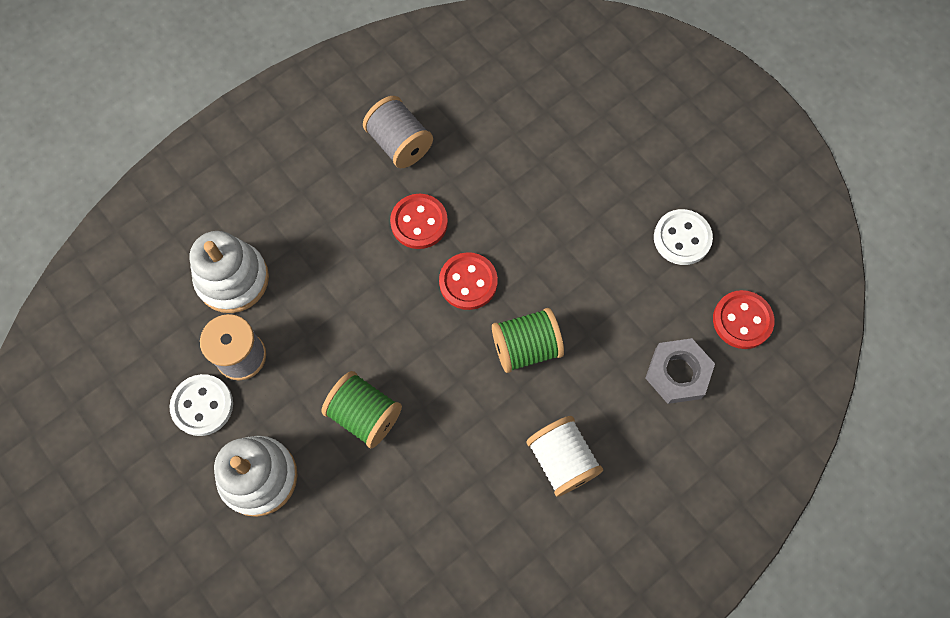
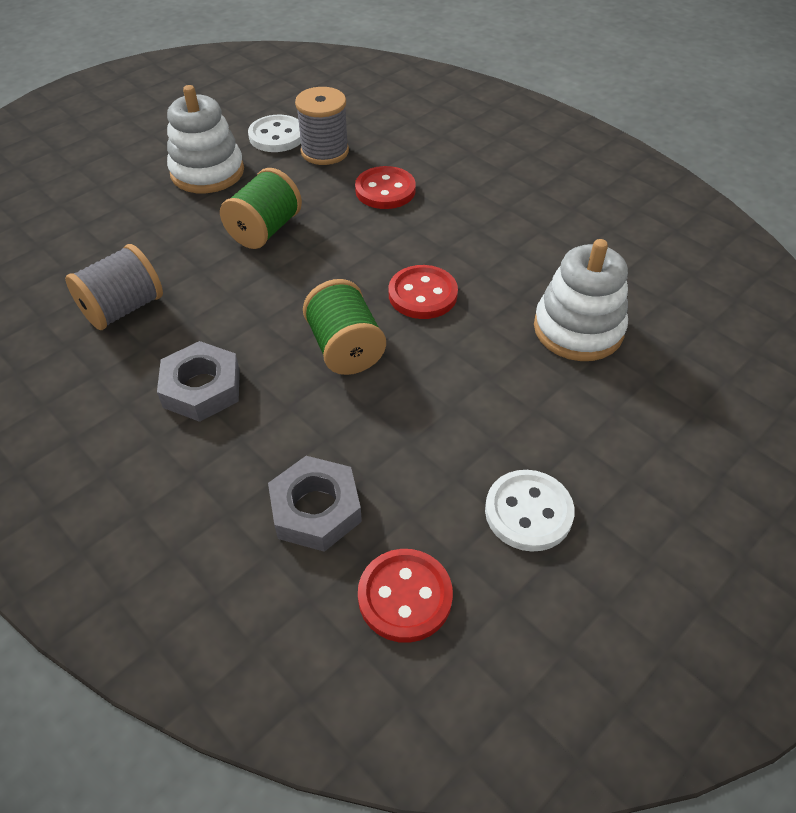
camera: 85 degrees right, 20 degrees down
(233, 279) = (401, 140): white stacking toy -> white stacking toy (578, 329)
(399, 143) = (583, 230): grey spool -> grey spool (123, 309)
(419, 222) = (489, 251): red button -> red button (385, 190)
(562, 460) = (202, 388): white spool -> grey nut

